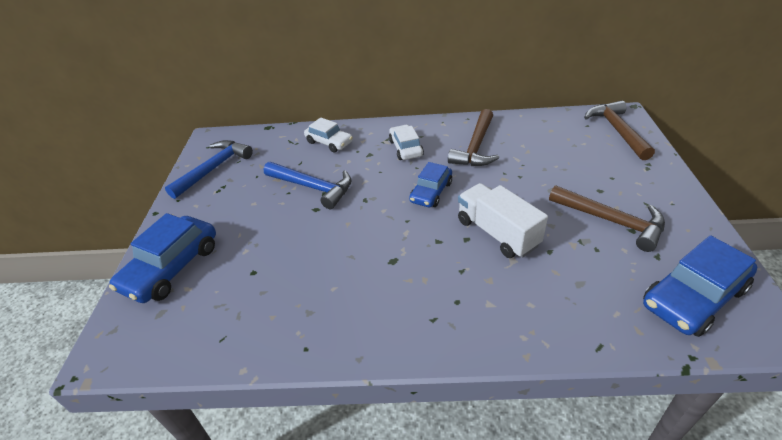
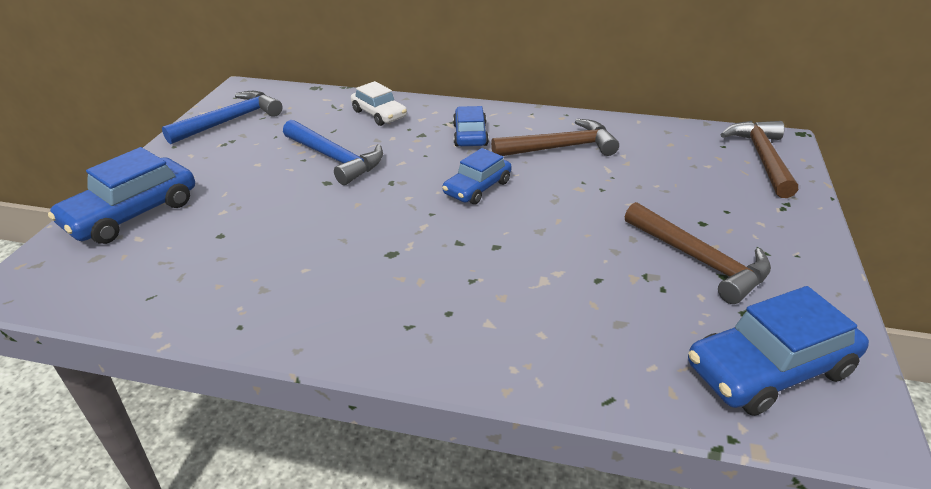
camera: 10 degrees right, 5 degrees down
(405, 148) = (470, 135): white car -> blue car
(476, 147) = (560, 148): brown hammer -> brown hammer turned 135 degrees counterclockwise
(497, 233) = (539, 247): white truck -> none

